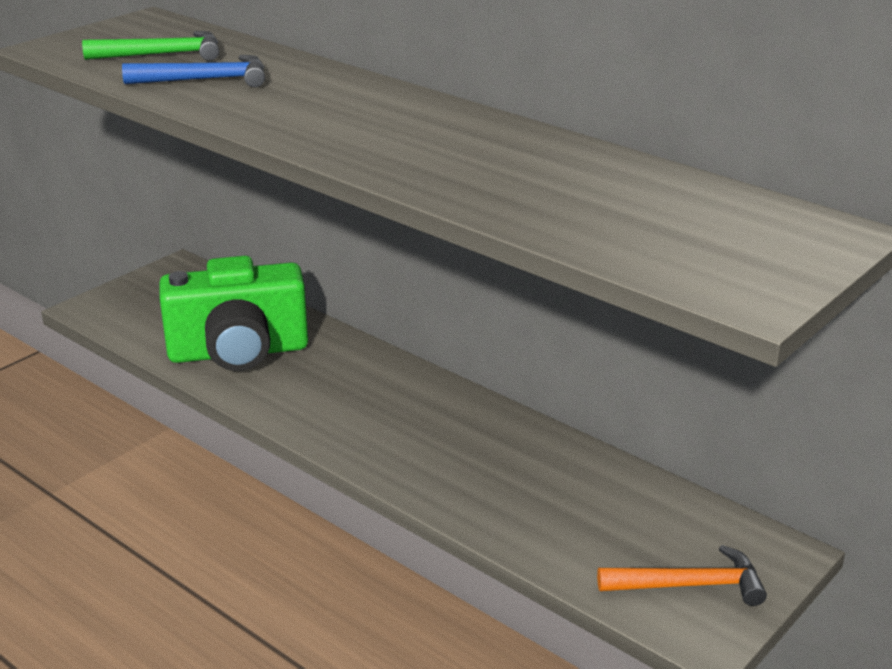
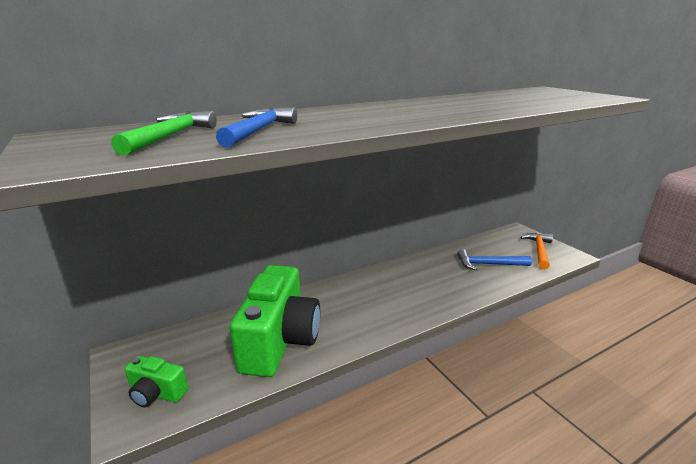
camera: 70 degrees left, 5 degrees down
(129, 307) = (157, 393): none -> green camera
(568, 513) = (488, 264): none -> blue hammer

